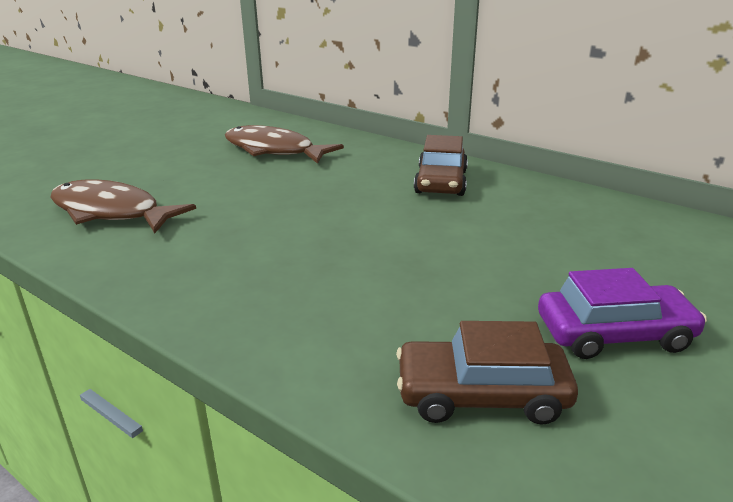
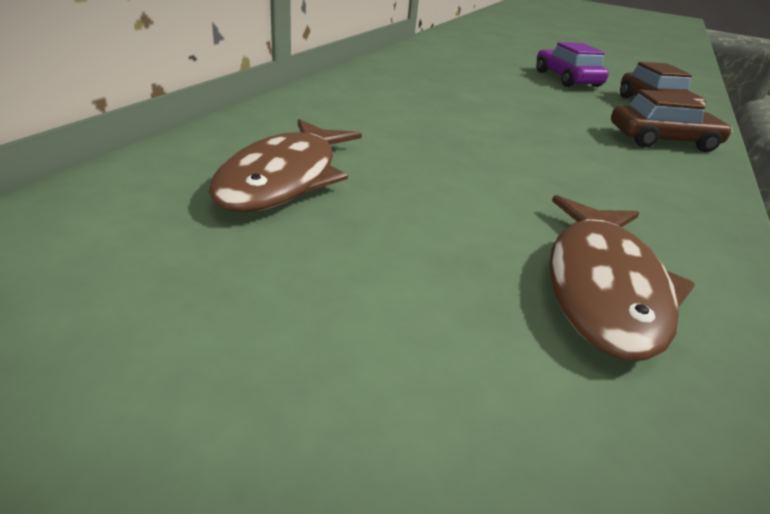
camera: 105 degrees left, 5 degrees up
(441, 182) = (376, 95): brown car -> brown car (662, 140)

